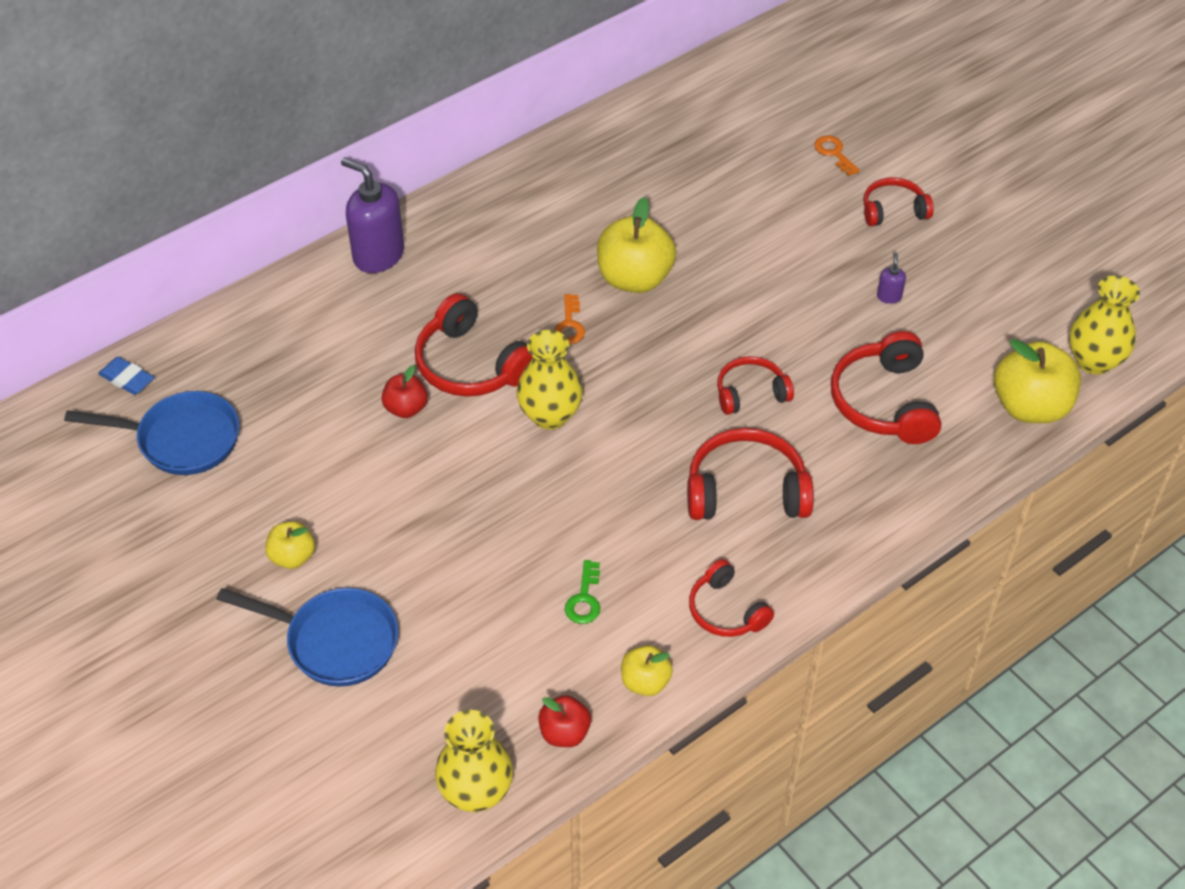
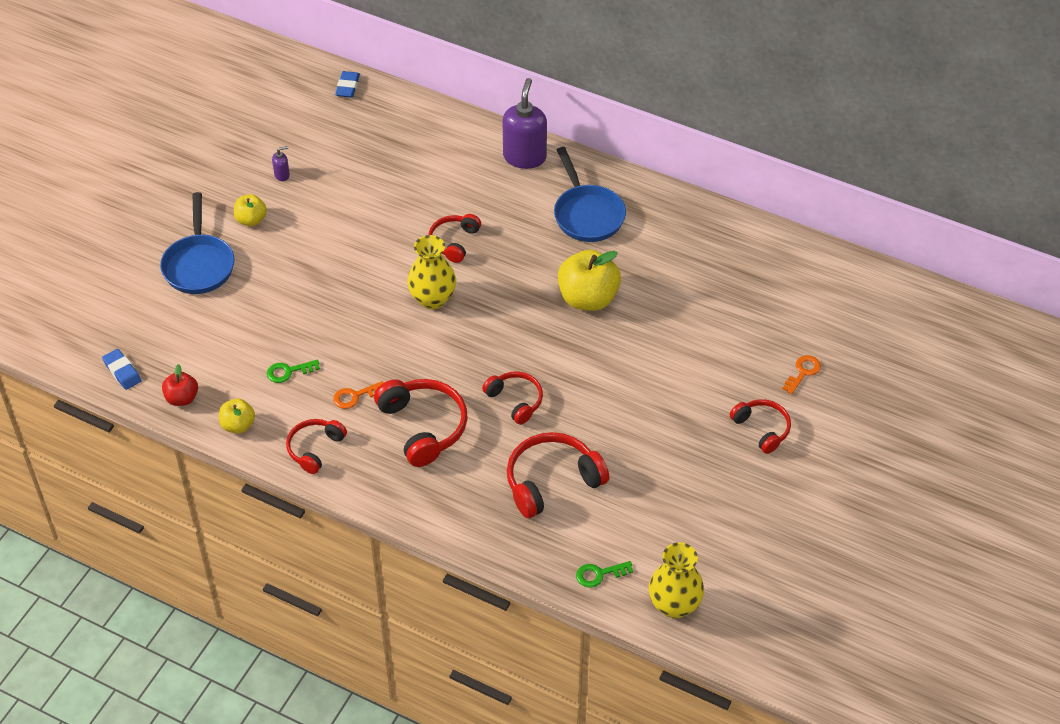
camera: 65 degrees right, 0 degrees up
(181, 439) = (314, 132): blue pan -> blue pan (587, 214)
(406, 408) = (397, 224): red apple -> none
(471, 365) = (454, 242): red headphones -> red headphones, size x0.62
(476, 792) = (122, 371): yellow vase -> blue eraser
(569, 324) = (521, 279): orange key -> orange key (355, 396)
(889, 296) = (663, 453): purple soap dispenser -> purple soap dispenser (282, 175)
(1030, 407) = (599, 574): yellow apple -> green key

